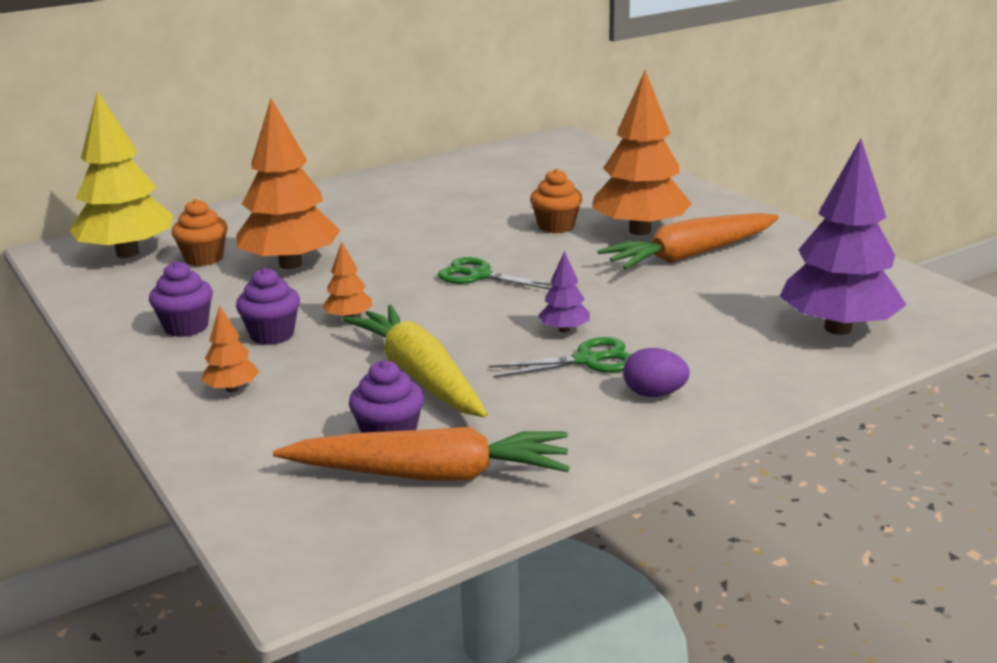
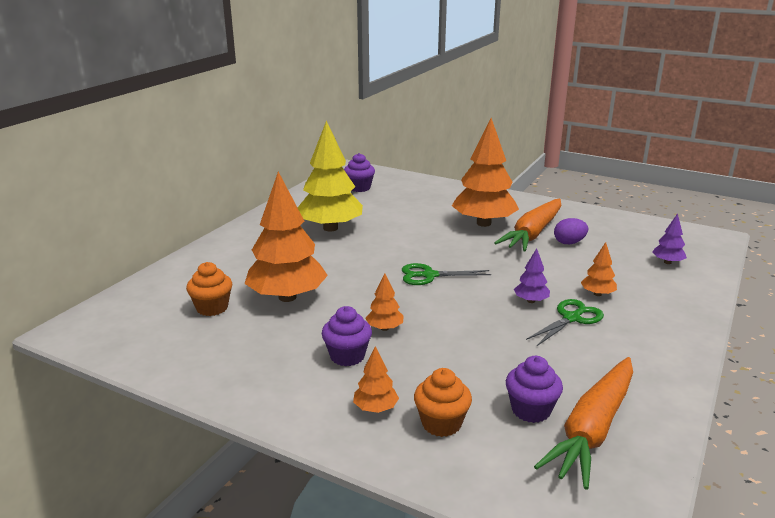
camera: 30 degrees left, 0 degrees up
(127, 253) = (140, 318): yellow tree -> yellow tree (330, 228)
(186, 327) = (273, 368): purple cupcake -> purple cupcake (359, 188)
(420, 375) = (488, 358): yellow carrot -> none
(430, 474) = (592, 429): orange carrot -> orange carrot turned 150 degrees clockwise
(556, 226) = (430, 230): orange cupcake -> orange cupcake (441, 423)
(654, 394) = (636, 330): purple egg -> purple egg (569, 243)
(667, 342) = (597, 294): none -> orange tree
(838, 328) = (667, 262): purple tree -> purple tree, size x0.44

